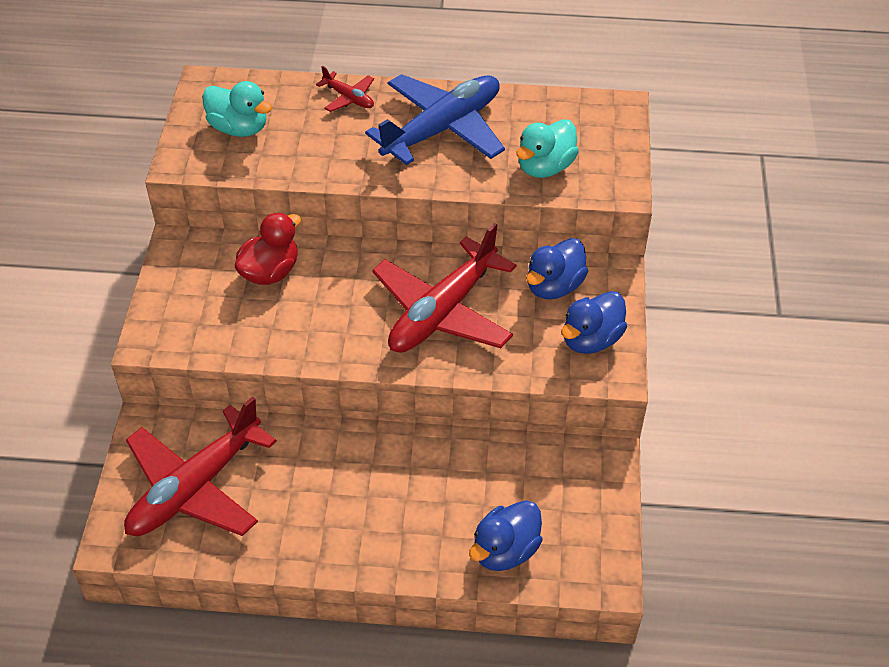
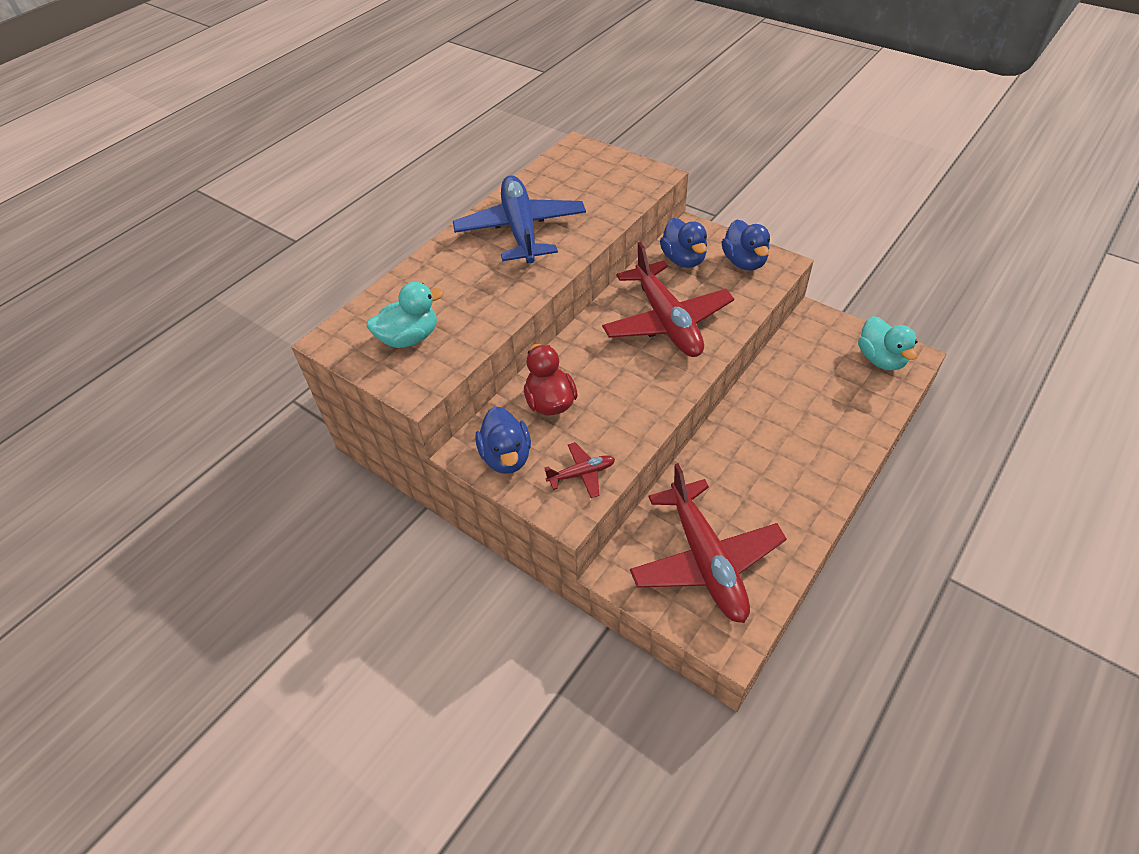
camera: 55 degrees left, 0 degrees up
(349, 98) = (438, 264): red plane -> red plane (582, 474)
(505, 550) = (865, 397): blue duck -> blue duck (506, 457)
(545, 167) = (605, 198): turquoise duck -> turquoise duck (881, 359)

